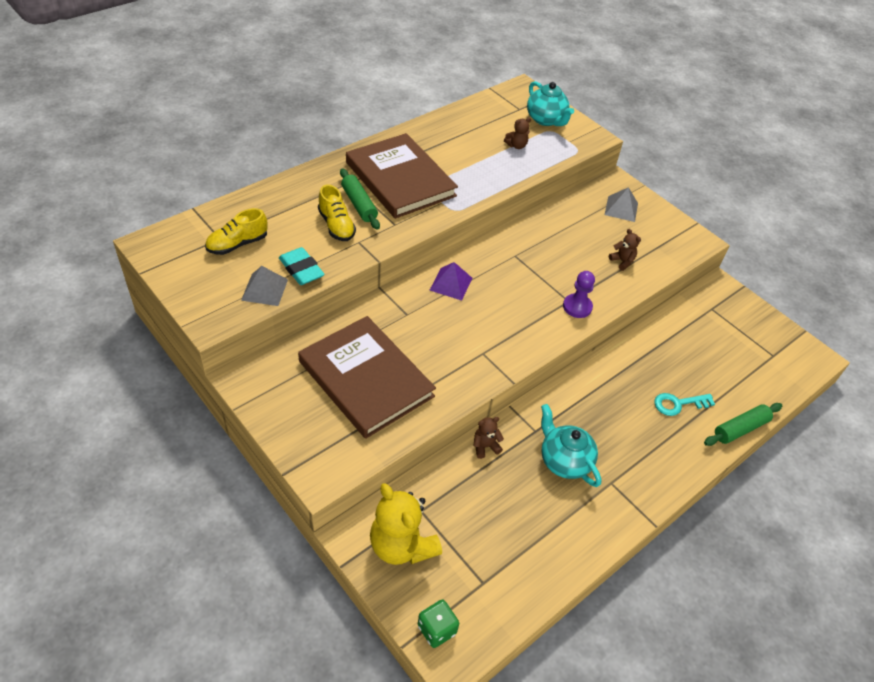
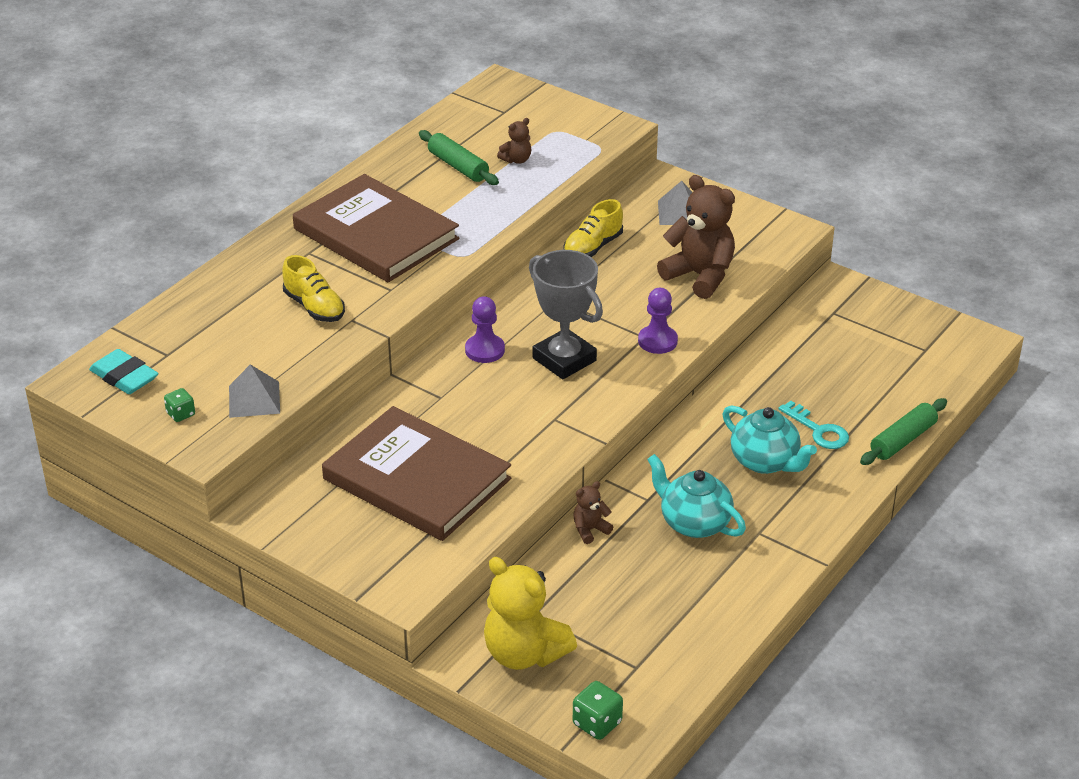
camera: 10 degrees left, 10 degrees down
(208, 289) = (181, 414): none -> green dice
(237, 244) = (194, 356): yellow shoe -> yellow shoe (593, 247)
(301, 269) = (291, 367): turquoise eraser -> turquoise eraser (124, 377)
(359, 204) = (334, 276): green rolling pin -> green rolling pin (458, 166)
(451, 284) = (485, 350): purple pyramid -> purple pawn
(505, 305) = (564, 359): none -> grey trophy
(546, 120) = (545, 118): turquoise teapot -> turquoise teapot (765, 461)
(622, 261) = (700, 276): brown teddy bear -> brown teddy bear, size x2.13
(678, 404) = (818, 430): turquoise key -> turquoise key turned 105 degrees counterclockwise

